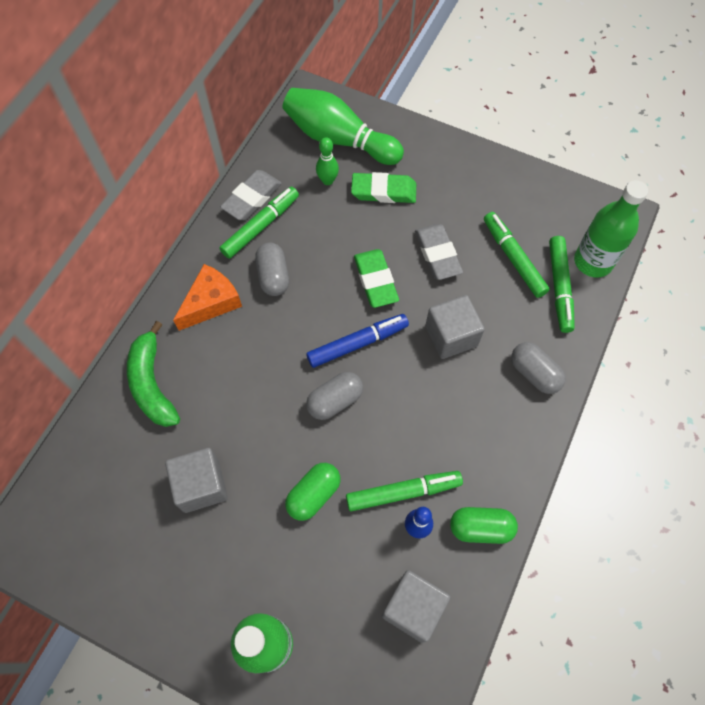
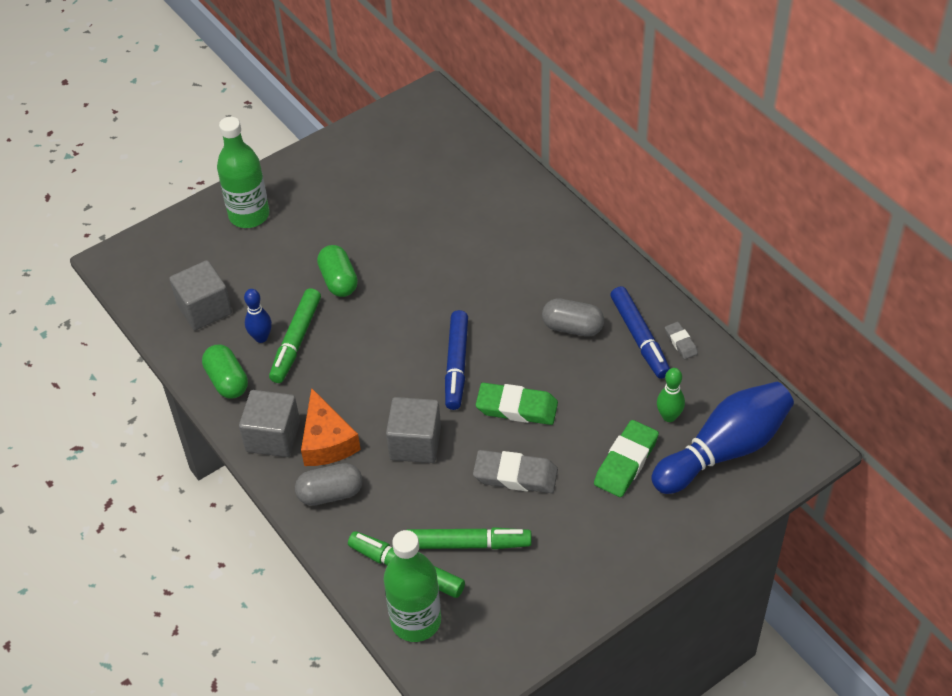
camera: 120 degrees right, 15 degrees down
(152, 384) = (513, 208): green banana -> none
(201, 485) = (398, 213): grey cube -> grey cube (273, 437)
(211, 302) = (571, 271): orange cheese -> orange cheese (327, 441)
(252, 198) = (680, 342): grey eraser -> grey eraser, size x0.53
(260, 226) = (640, 337): green marker -> blue marker
(335, 401) = (411, 326): grey capsule -> none
(339, 139) = (724, 450): green bowling pin -> blue bowling pin
(480, 528) = (227, 381): green capsule -> green capsule turned 60 degrees counterclockwise

